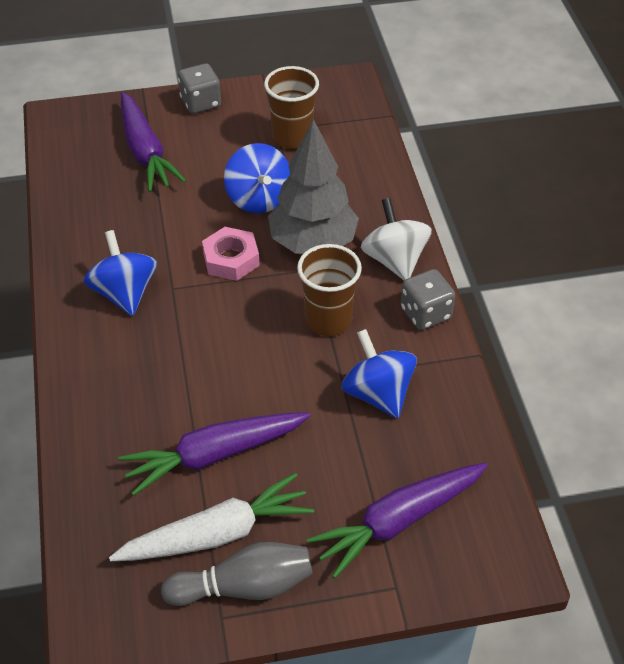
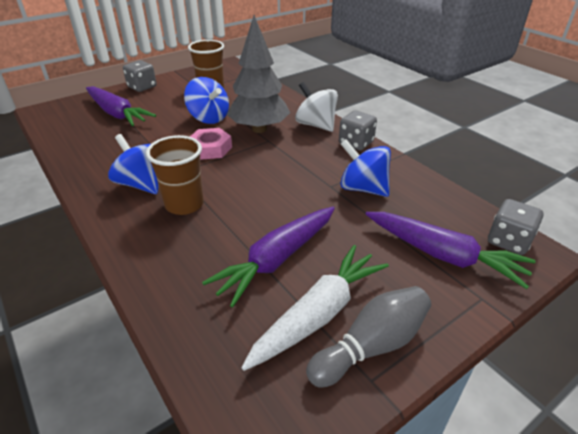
camera: 25 degrees left, 10 degrees down
(328, 320) = (299, 161): brown cup -> brown cup (184, 204)
(398, 521) = (443, 255): purple carrot -> purple carrot turned 90 degrees counterclockwise
(492, 534) = (508, 241): none -> grey dice

